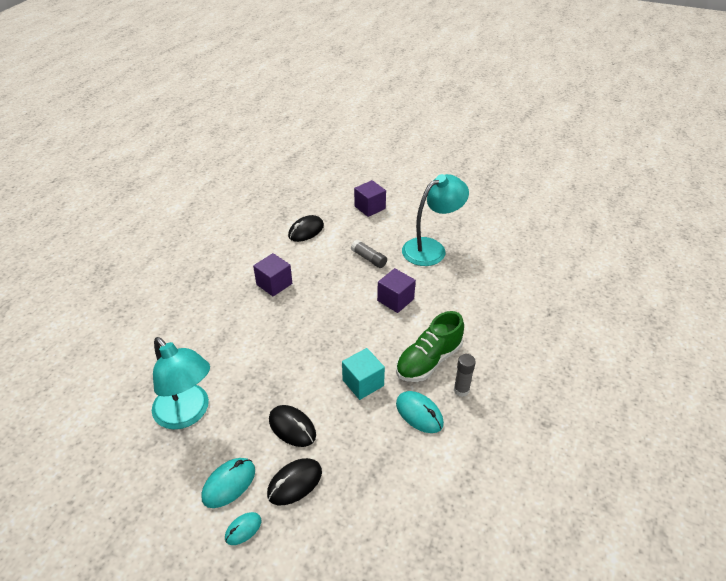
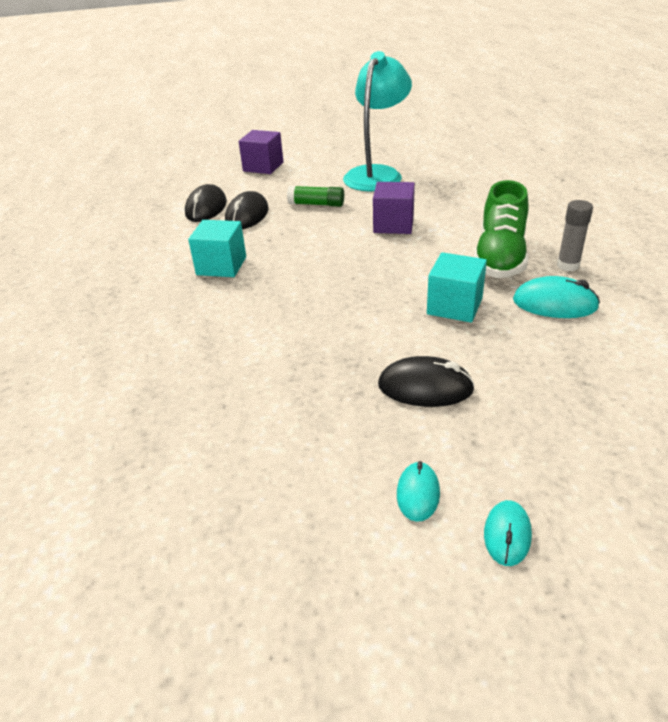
camera: 30 degrees left, 5 degrees down
(187, 414) = (253, 447): turquoise lamp -> none
(229, 484) = (418, 493): turquoise mouse -> turquoise mouse, size x0.62
(274, 284) = (221, 266): purple cube -> turquoise cube
(294, 483) = (505, 442): black mouse -> black mouse (247, 216)
(369, 258) = (316, 204): grey glue stick -> green glue stick

